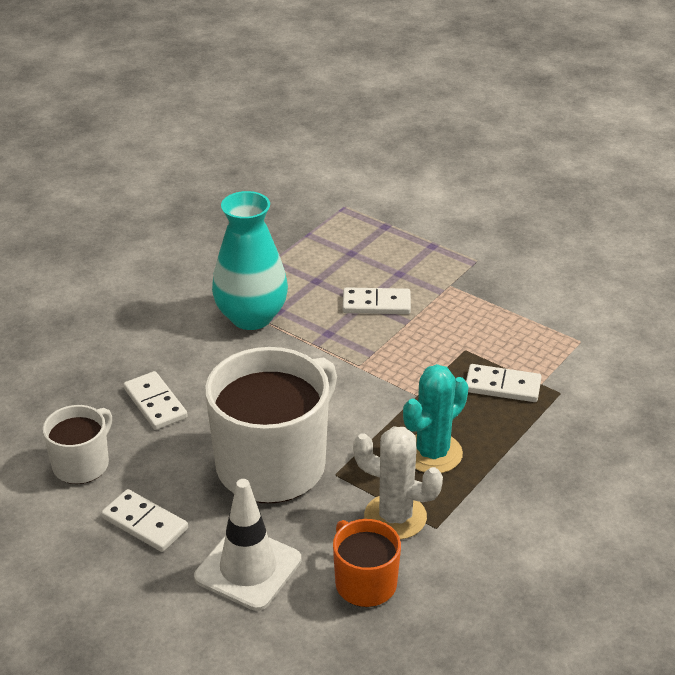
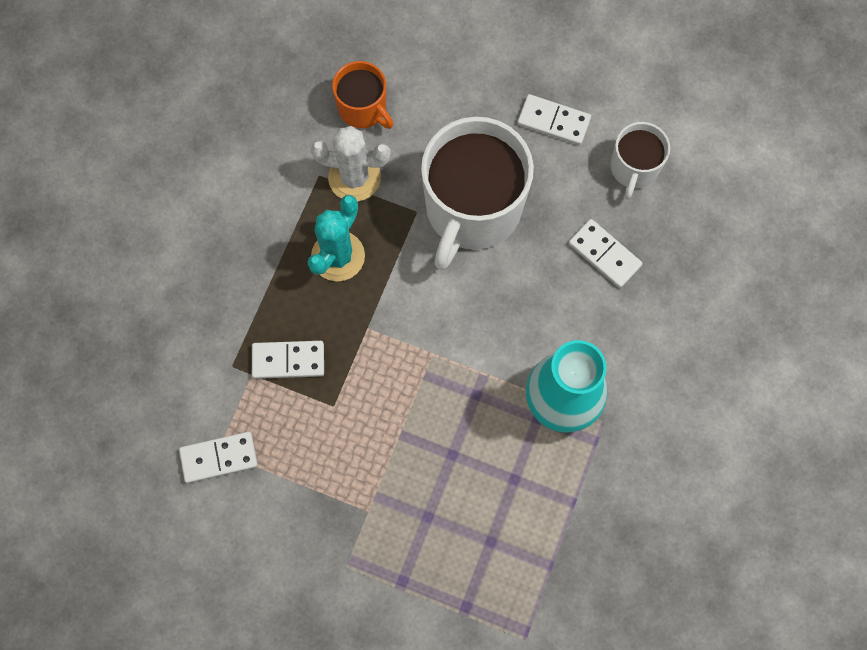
camera: 165 degrees right, 35 degrees up
(248, 568) = (456, 99): white traffic cone -> none
(376, 304) = (439, 456): white domino -> white domino (219, 458)

